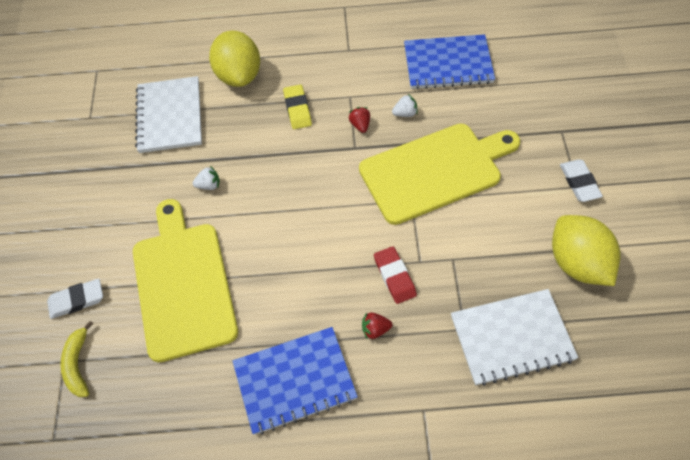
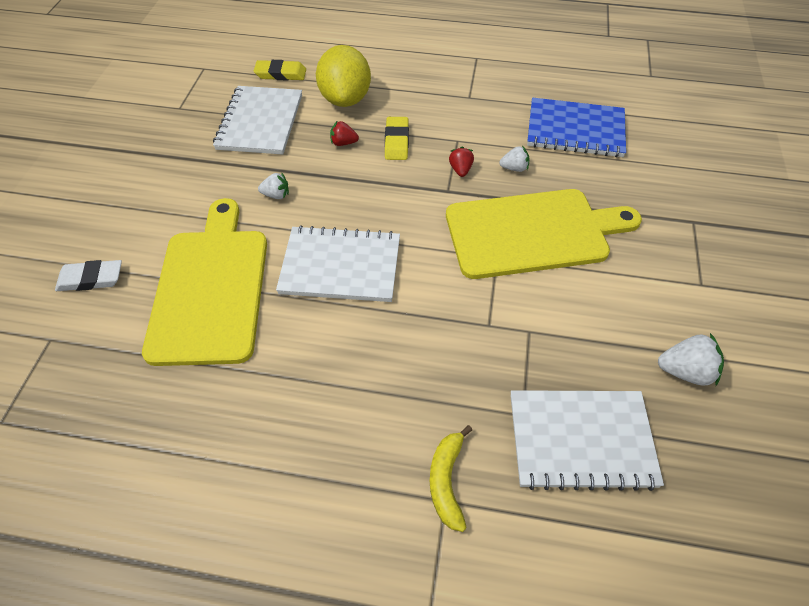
camera: 10 degrees right, 5 degrees down
(78, 365) = (63, 346): yellow banana -> yellow banana (447, 481)
(171, 61) = (280, 74): none -> yellow eraser
(285, 238) = (340, 266): none -> white notebook
(294, 381) = (298, 425): blue notebook -> none
(375, 330) = (413, 389): red strawberry -> red strawberry (343, 143)
(395, 276) = (454, 335): red eraser -> none
(578, 263) = (685, 371): yellow lemon -> white strawberry
(579, 182) = (704, 281): white eraser -> none

